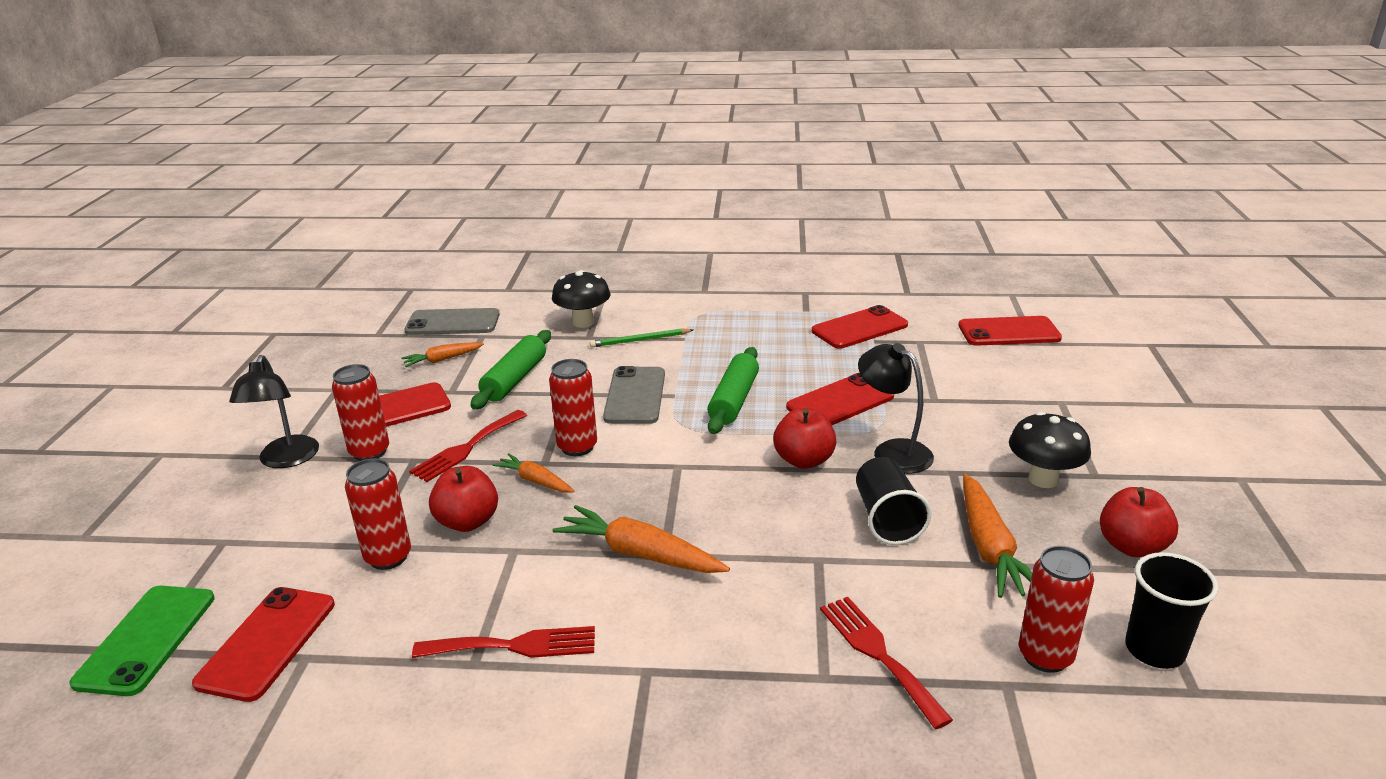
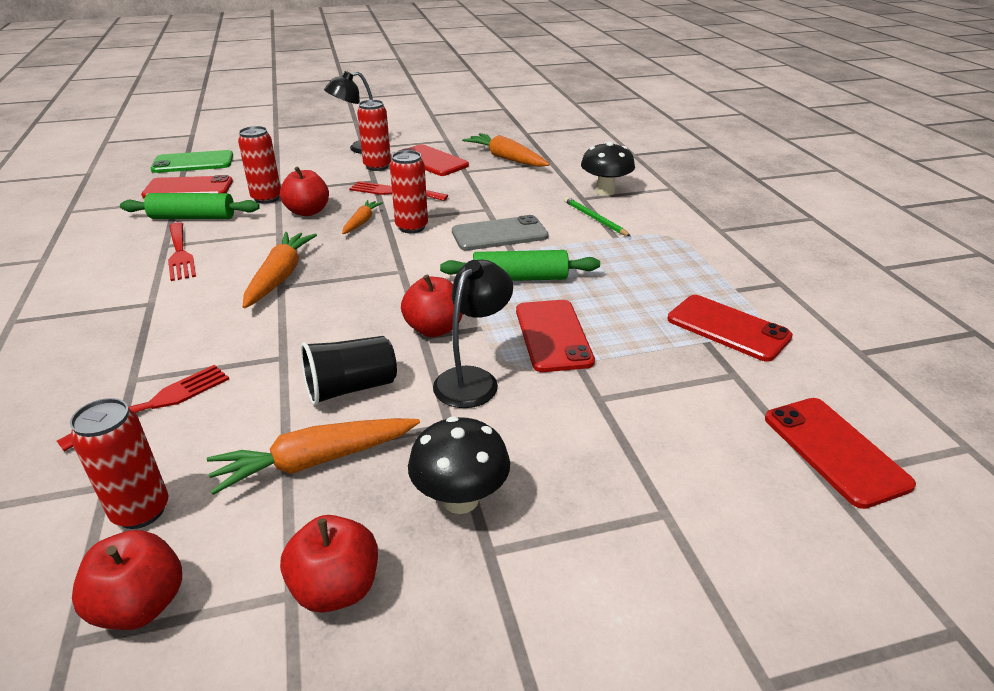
camera: 70 degrees right, 5 degrees up
(442, 359) = (506, 158): orange carrot -> orange carrot, size x1.70
(453, 323) = (562, 149): grey phone -> none
(514, 379) = (495, 186): green rolling pin -> green rolling pin (193, 217)
(840, 402) = (553, 335): red phone -> red phone turned 45 degrees clockwise
(1154, 650) = (141, 605): black cup -> red apple

